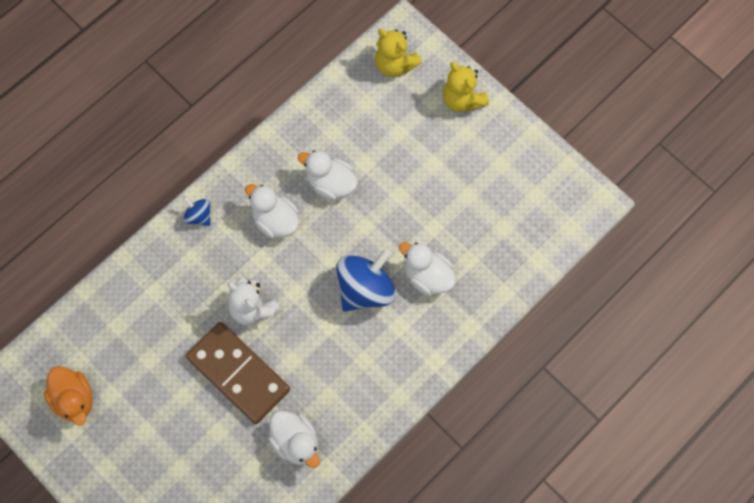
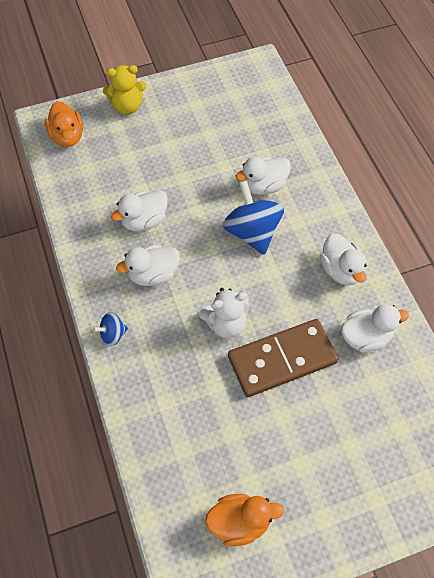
camera: 65 degrees left, 10 degrees down
(361, 391) = (340, 270): none -> white duck
(395, 64) = (67, 136): yellow teddy bear -> orange duck

